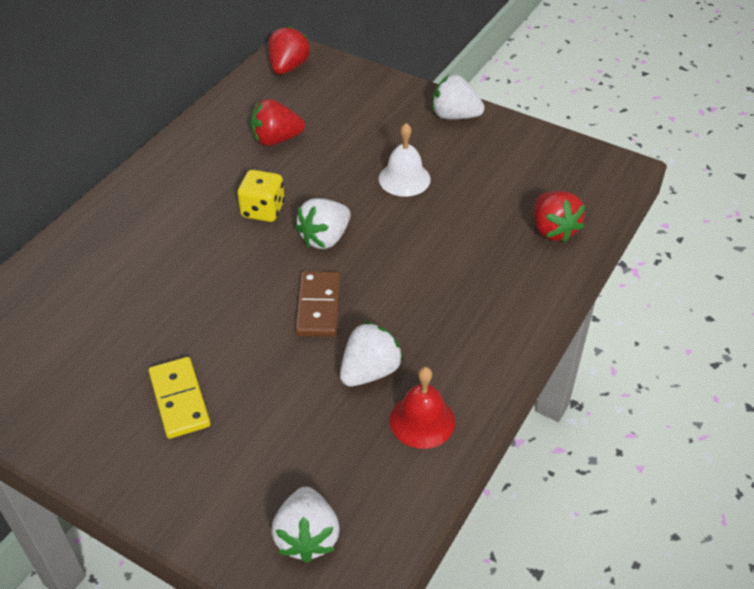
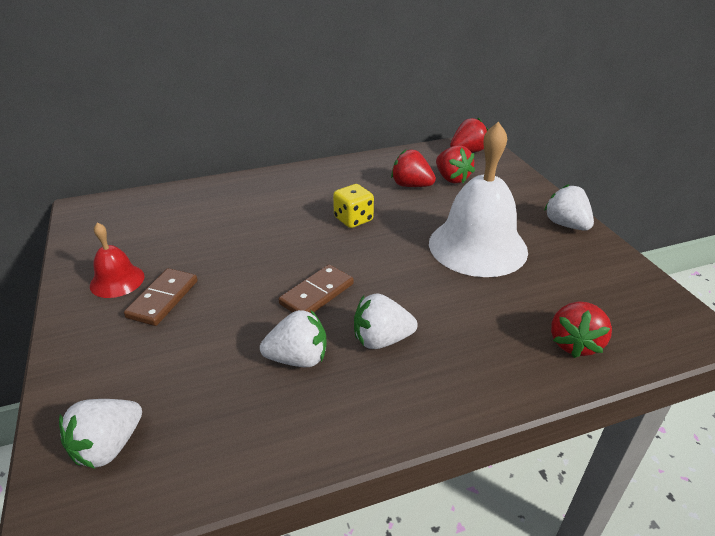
camera: 40 degrees right, 10 degrees down
(180, 399) = (163, 299): yellow domino -> brown domino
(307, 111) = (452, 178): none -> red strawberry
(325, 238) = (374, 255): white strawberry -> white strawberry (381, 340)
(404, 179) = (477, 246): white bell -> white bell, size x2.04
(422, 421) = (291, 422): red bell -> red bell (117, 280)

